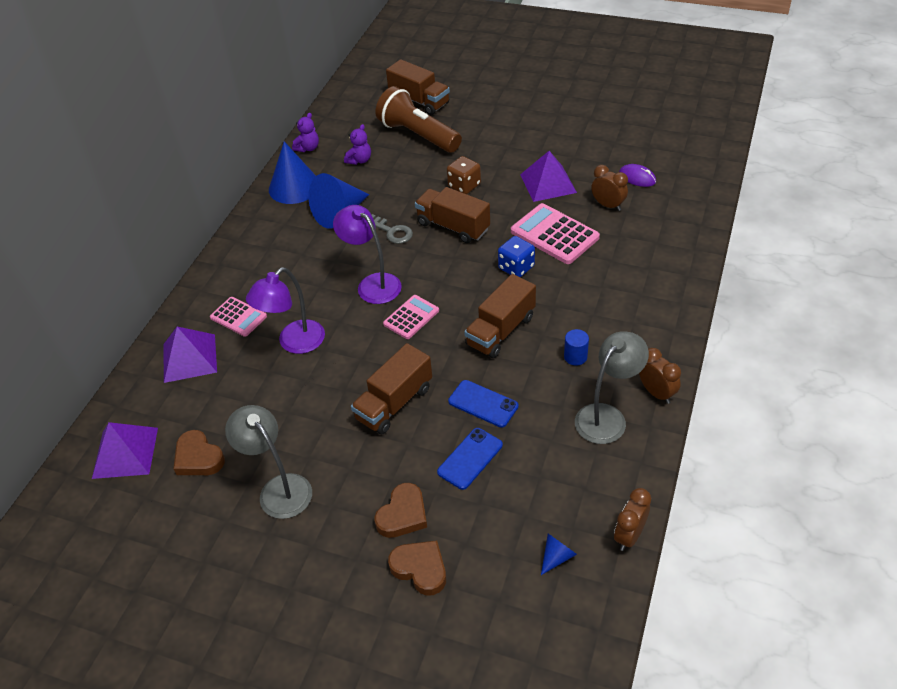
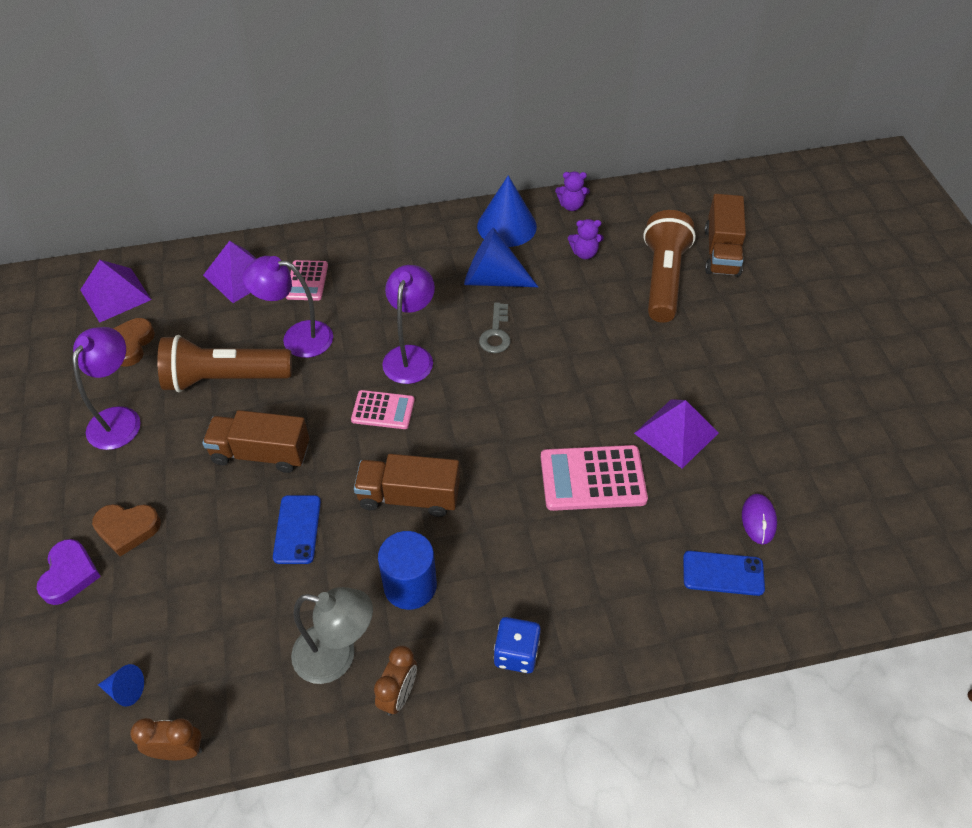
camera: 55 degrees right, 5 degrees up
(279, 488) = (120, 419): grey lamp -> purple lamp
(296, 403) = (224, 378): none -> brown flashlight
(420, 569) = (69, 574): brown heart -> purple heart
(453, 226) = (540, 380): brown truck -> none
(464, 185) = (612, 358): brown dice -> none
(470, 458) = (219, 552): blue phone -> blue phone (723, 573)
(516, 267) = (514, 466): blue dice -> blue dice (516, 653)
(554, 234) = (592, 478): pink calculator -> pink calculator turned 105 degrees counterclockwise
(575, 357) = (410, 586): blue cylinder -> blue cylinder, size x1.82
(608, 205) = (683, 510): brown clock -> none

